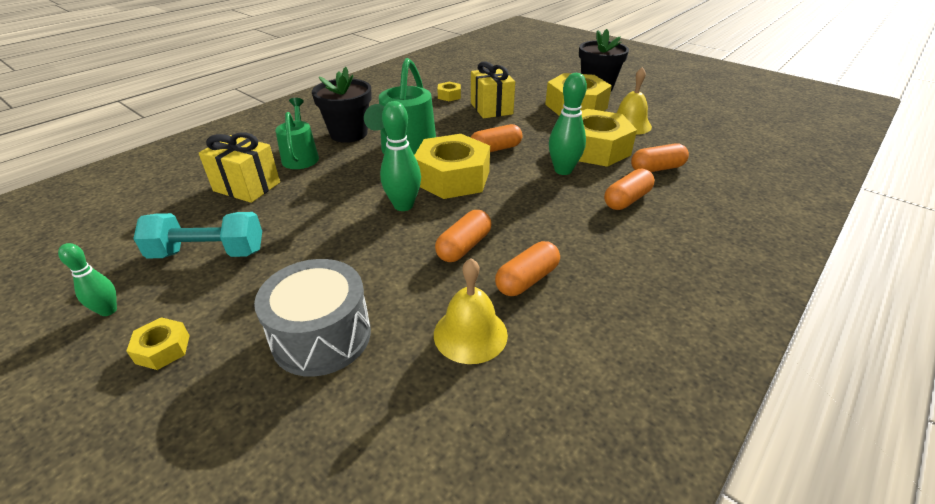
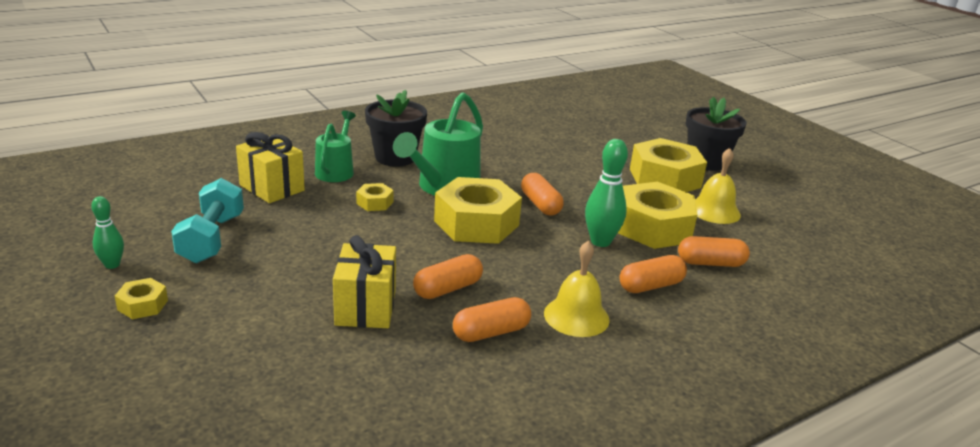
camera: 15 degrees right, 10 degrees down
(208, 253) = (211, 238): turquoise dumbbell -> turquoise dumbbell turned 75 degrees clockwise
(321, 336) = (275, 329): grey drum -> none
(403, 205) = (411, 238): green bowling pin -> none
(449, 96) = (525, 139): yellow nut -> yellow nut (374, 203)
(470, 334) = (407, 362): yellow bell -> yellow bell (576, 316)
(491, 108) = (564, 161): yellow gift -> yellow gift (366, 308)
(495, 149) = (540, 204): orange capsule -> orange capsule turned 75 degrees clockwise

